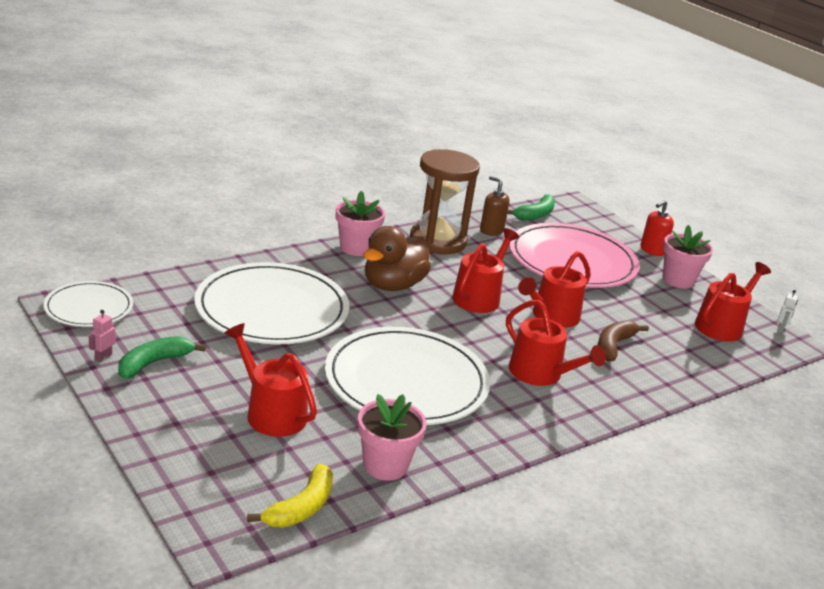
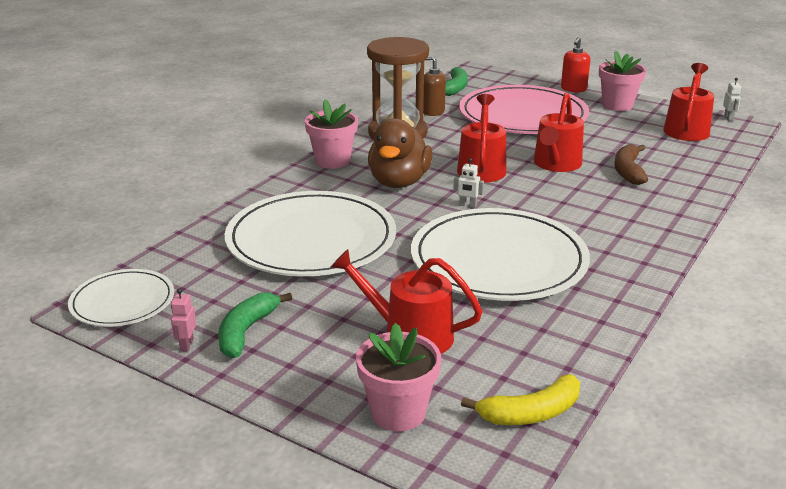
camera: 20 degrees left, 0 degrees up
(301, 507) = (531, 413): yellow banana -> yellow banana turned 60 degrees clockwise
(385, 465) = (561, 342): pink flower pot -> pink flower pot (398, 413)
(430, 326) = (467, 205): none -> white robot
(540, 374) = (599, 214): red watering can -> none

